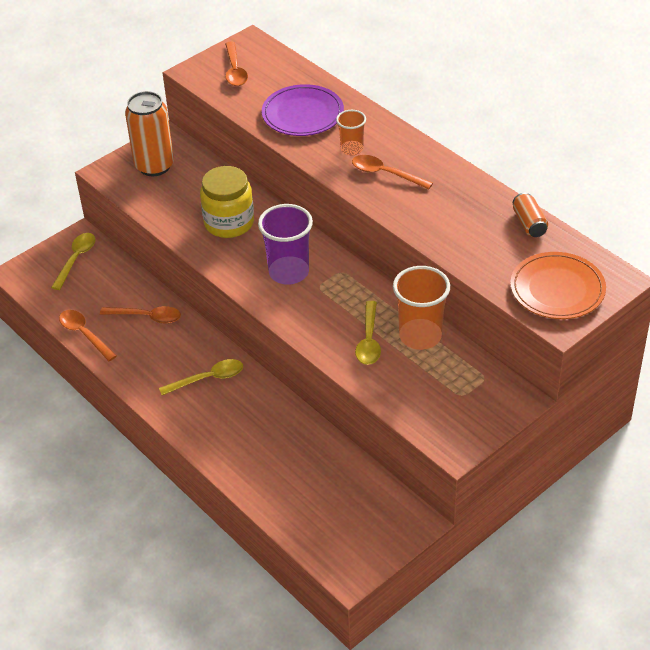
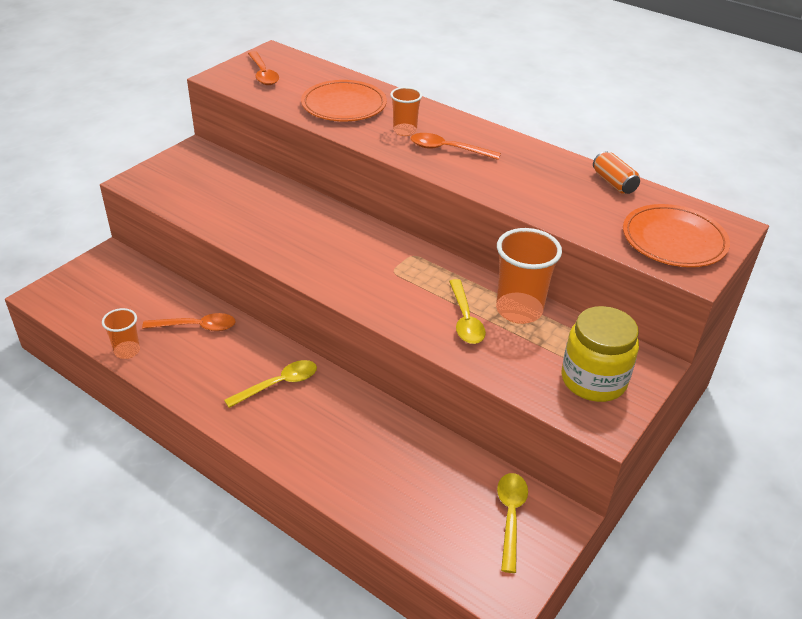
camera: 15 degrees left, 5 degrees down
(76, 259) = (108, 276): yellow spoon -> yellow spoon (510, 516)
(84, 334) = (127, 351): orange spoon -> orange cup
(154, 166) = (187, 173): orange can -> none
(229, 223) = (279, 218): yellow jar -> yellow jar (593, 380)
(289, 272) = (356, 260): purple cup -> none
(302, 114) = (344, 105): purple plate -> orange plate

